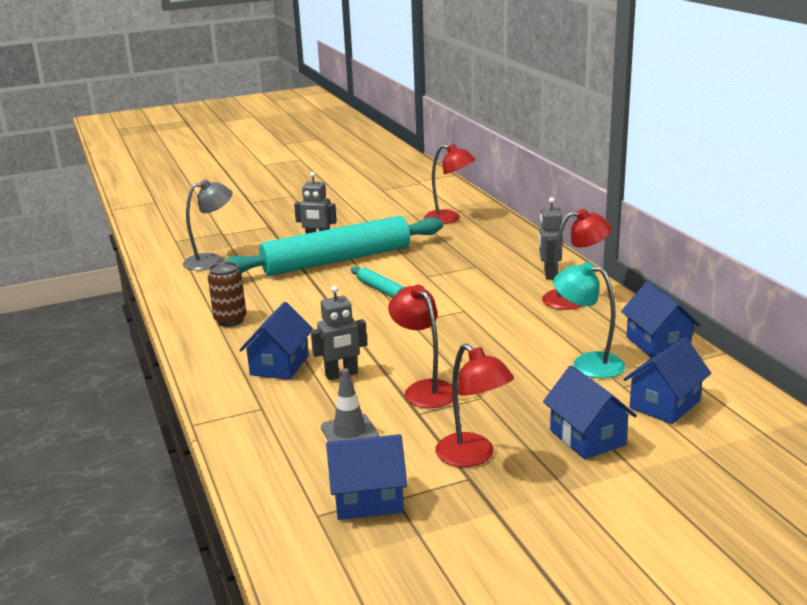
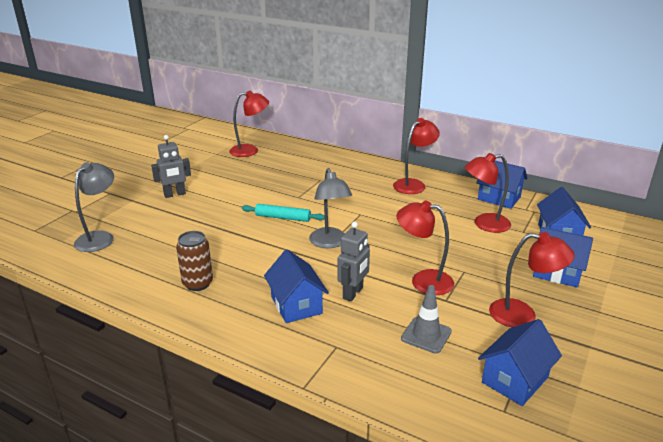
camera: 40 degrees left, 5 degrees up
(337, 260) = (212, 205): turquoise rolling pin -> none
(390, 326) = (330, 243): none -> grey lamp
(549, 274) = (374, 172): grey robot -> none
(588, 363) = (484, 224): turquoise lamp -> red lamp

